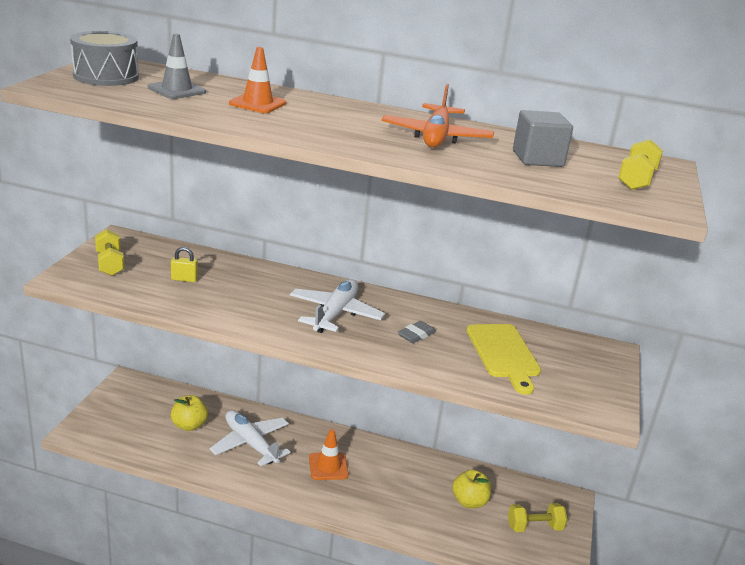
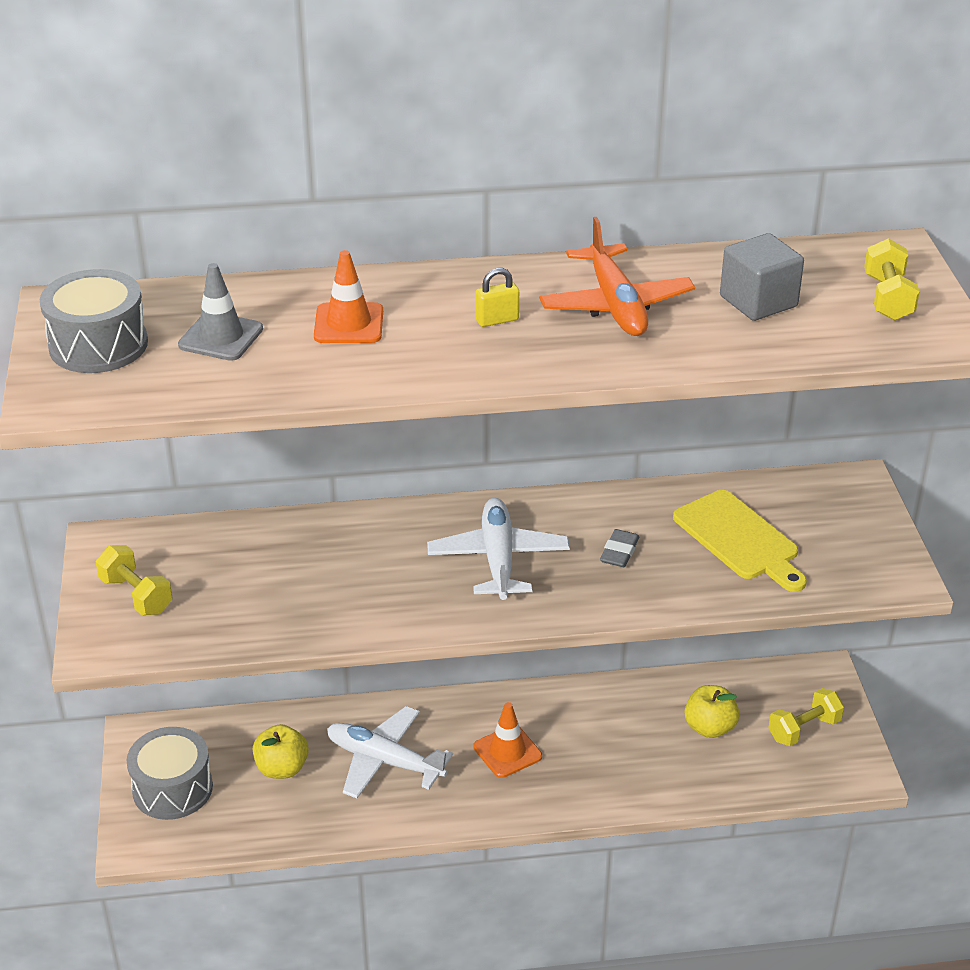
camera: 20 degrees left, 10 degrees up
(121, 413) = (172, 788): none -> grey drum
(184, 279) = (260, 580): yellow padlock -> yellow padlock (497, 320)

